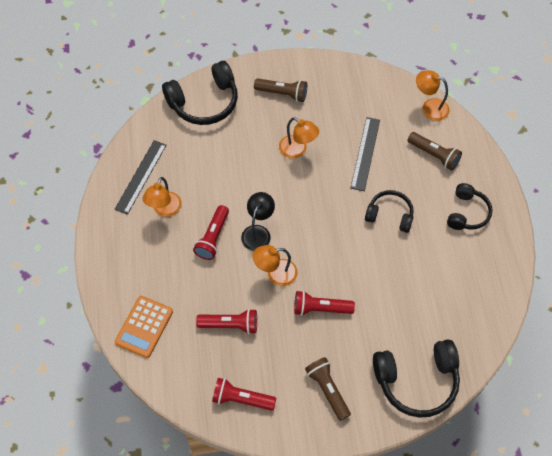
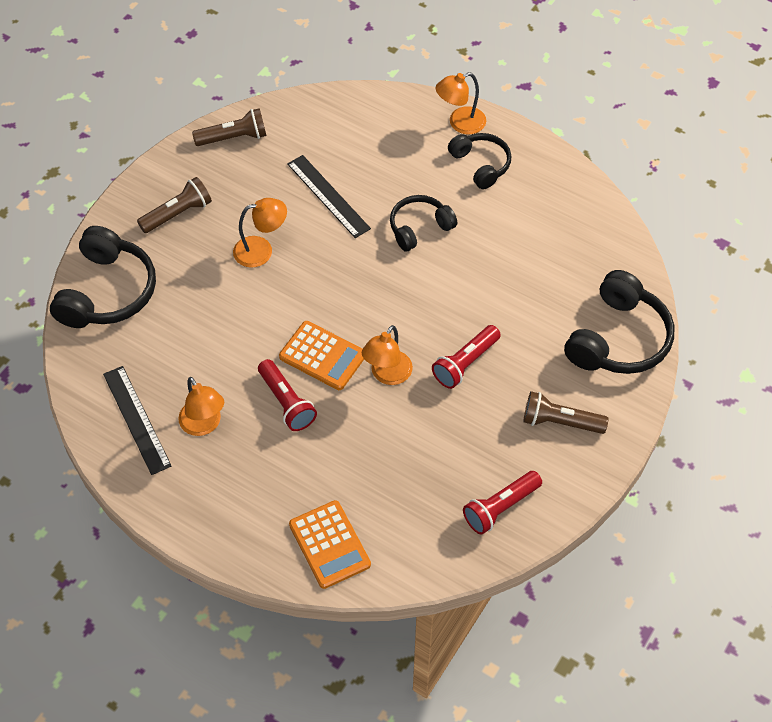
camera: 50 degrees left, 5 degrees down
(230, 325) = (406, 459): red flashlight -> none
(258, 232) = (322, 356): black lamp -> orange calculator
(429, 107) = (333, 105): orange lamp -> orange lamp (460, 123)
(434, 155) = (390, 142): brown flashlight -> brown flashlight (234, 138)

